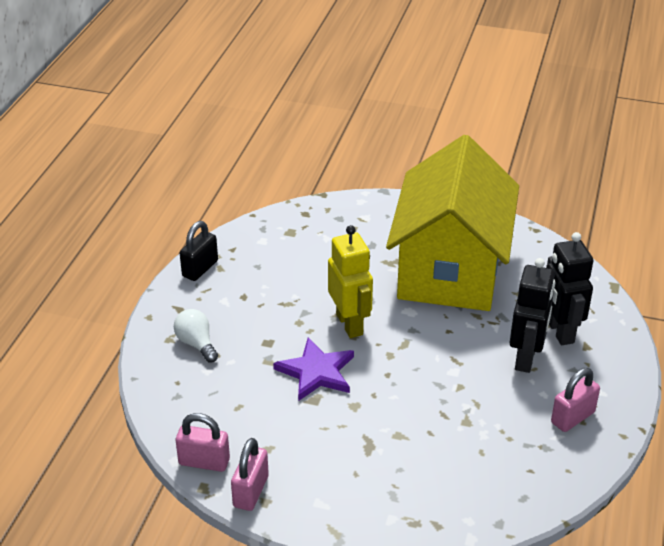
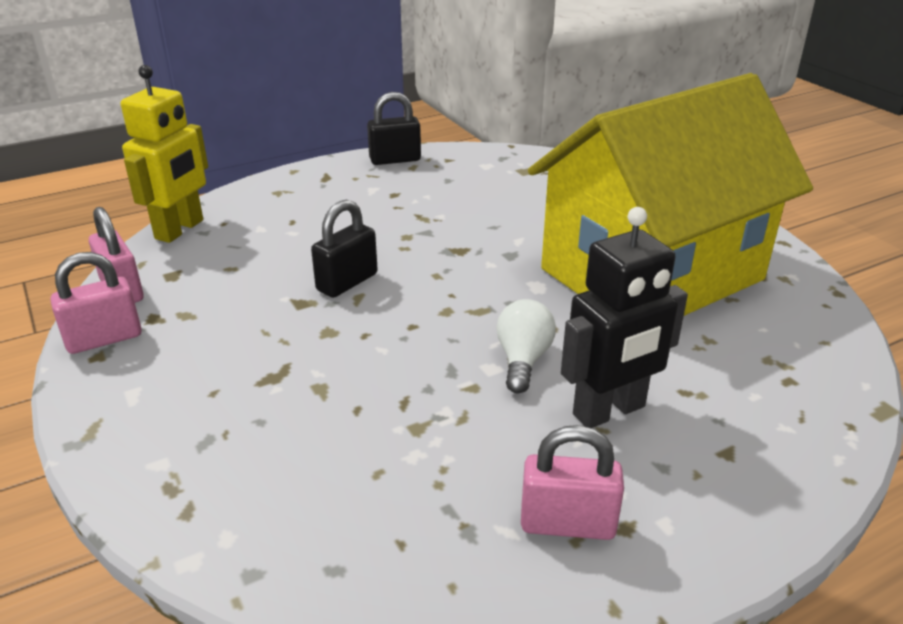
camera: 45 degrees right, 5 degrees down
(196, 344) = (291, 206): white light bulb -> white light bulb (523, 360)
(316, 372) = (347, 282): purple star -> black padlock
(350, 324) = (452, 263): yellow robot -> yellow robot (180, 229)
(559, 331) = (708, 411): black robot -> none

